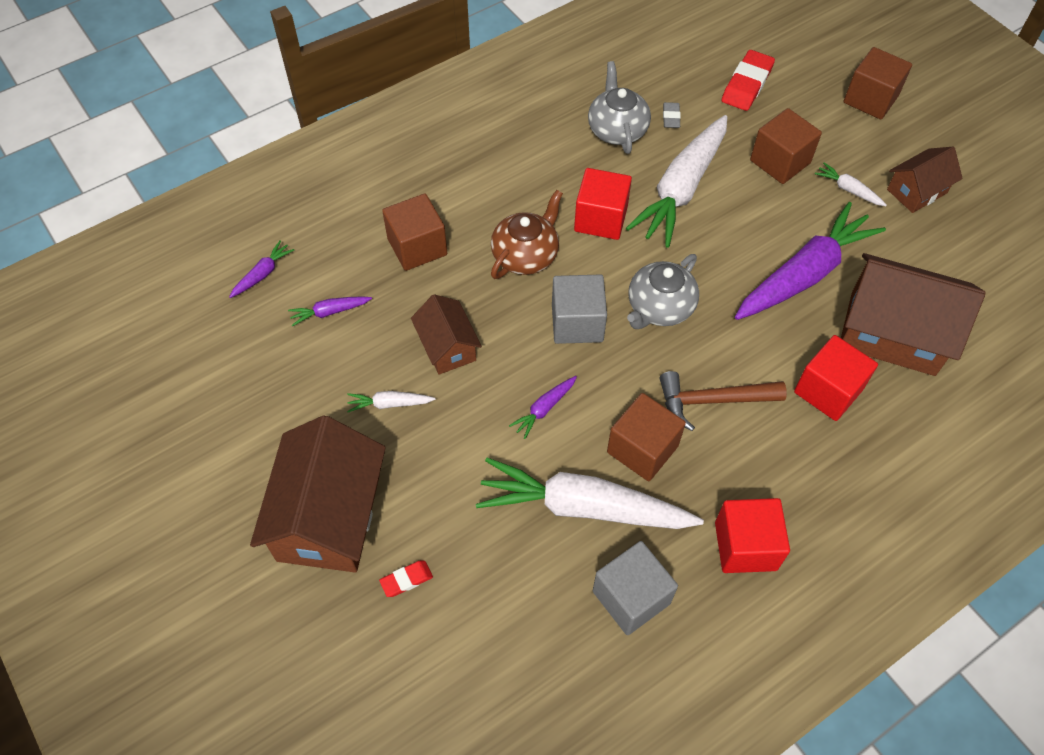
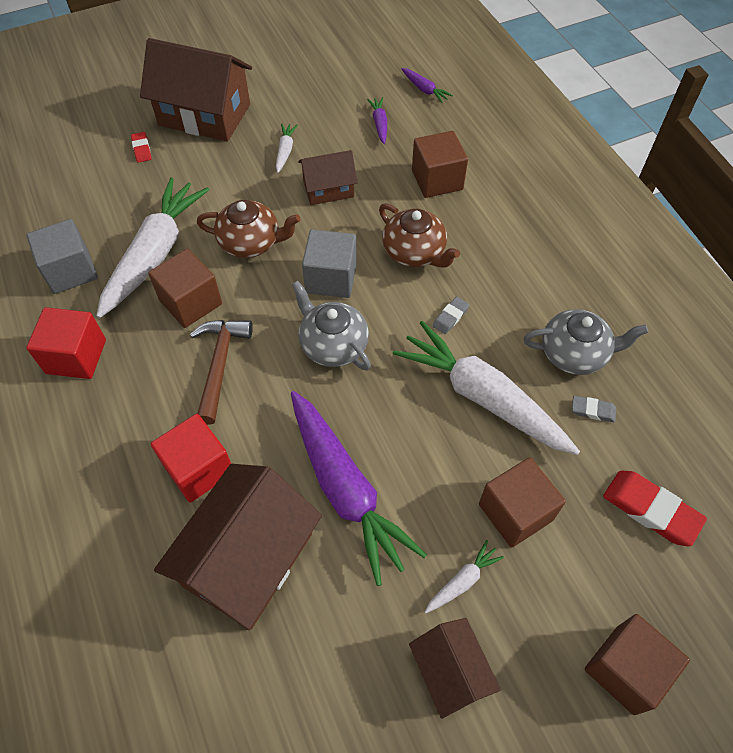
camera: 100 degrees right, 0 degrees up
(544, 409) = (251, 242): purple carrot -> brown teapot
(600, 219) = (450, 317): red cube -> grey eraser

